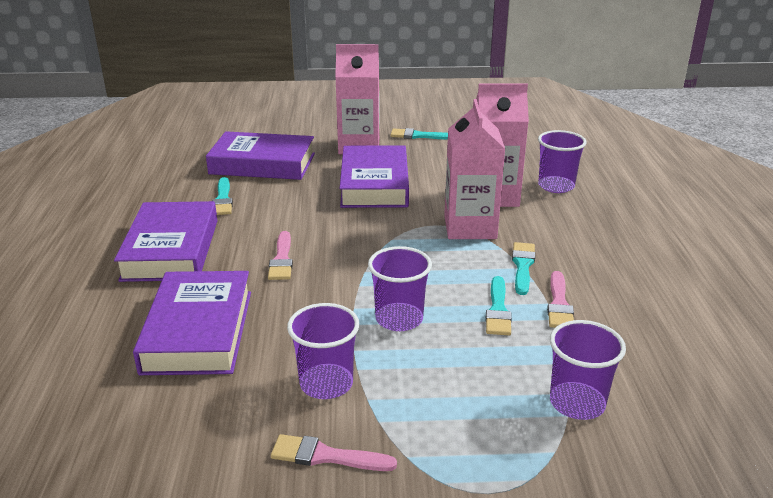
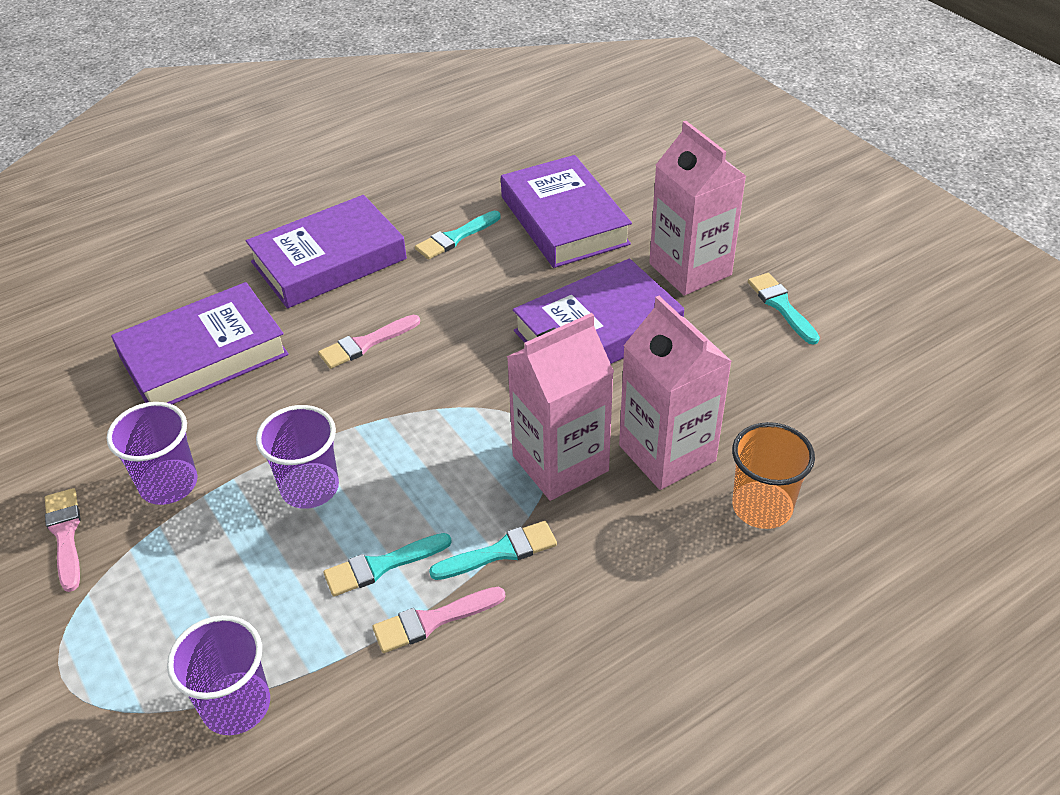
camera: 60 degrees right, 15 degrees up
(556, 186) = (762, 507): purple cup -> orange cup

